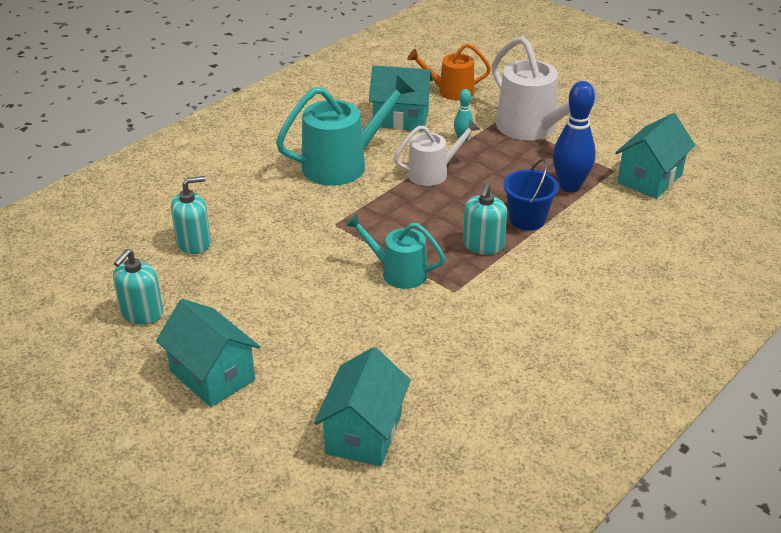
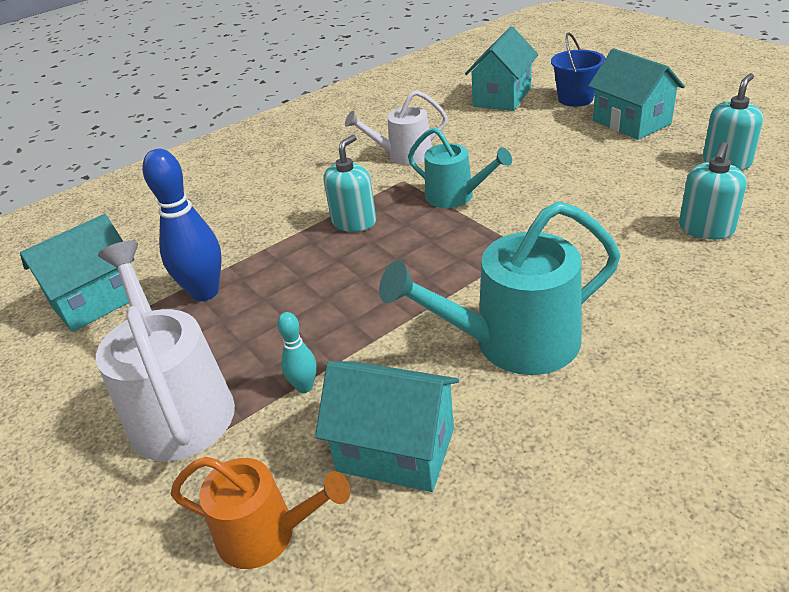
camera: 165 degrees left, 0 degrees up
(194, 243) = (706, 228): turquoise soap dispenser -> turquoise soap dispenser turned 45 degrees counterclockwise
(433, 173) = (376, 321): white watering can -> white watering can (403, 155)
(527, 219) = (288, 249): blue bucket -> blue bucket (575, 99)

